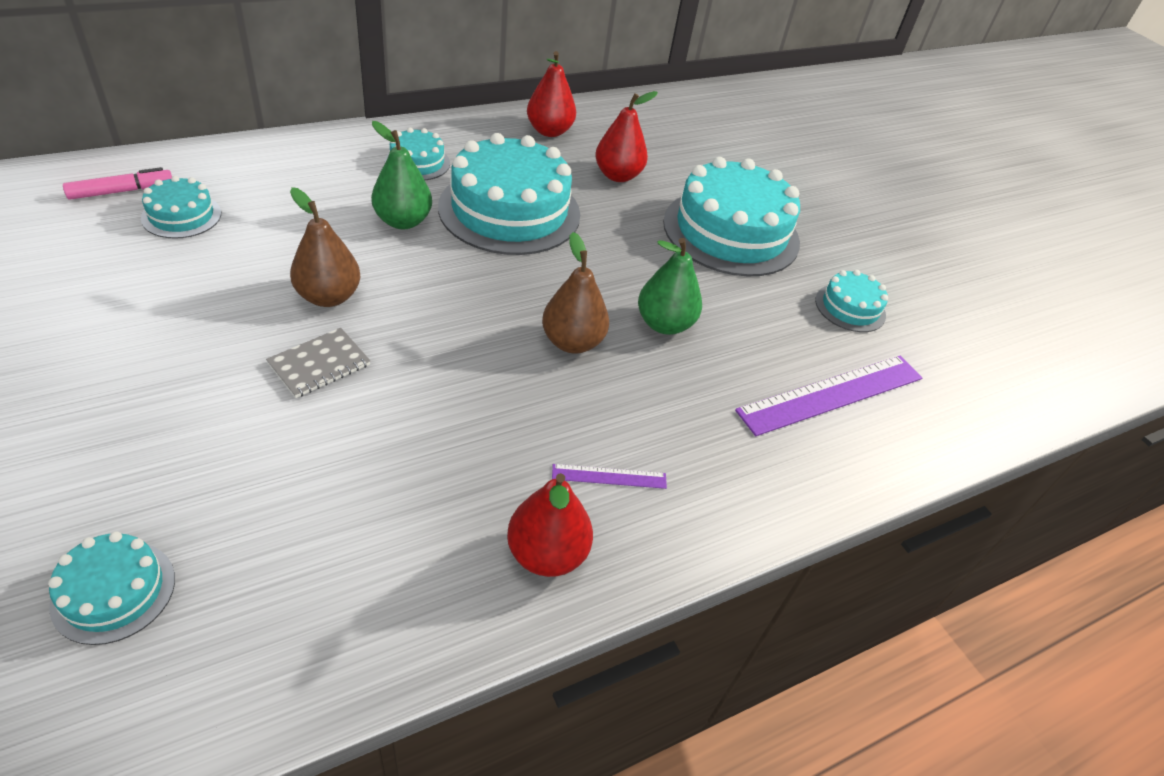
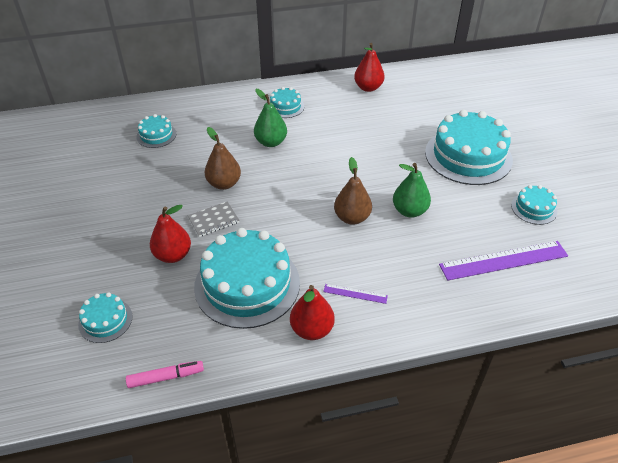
camera: 20 degrees right, 0 degrees up
(122, 191) = (129, 121): pink marker -> pink marker (166, 377)
(509, 210) = (333, 138): turquoise cake -> turquoise cake (247, 284)
(618, 176) = (404, 117): red pear -> red pear (173, 255)

